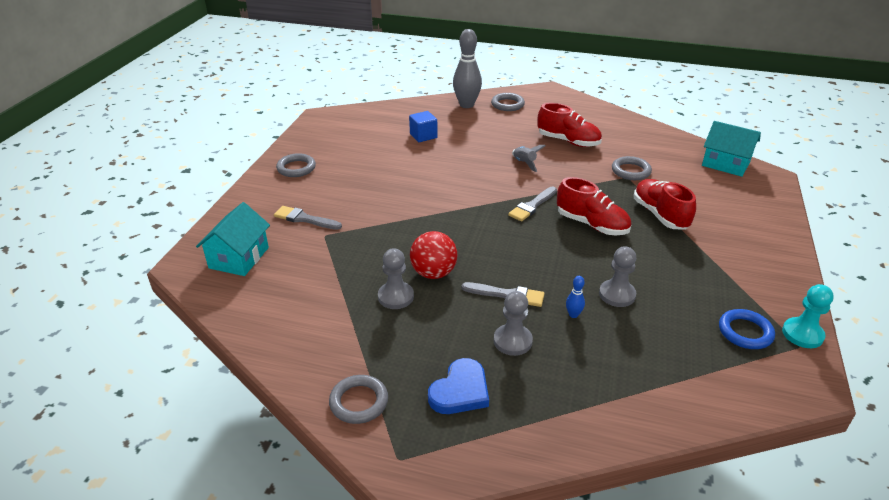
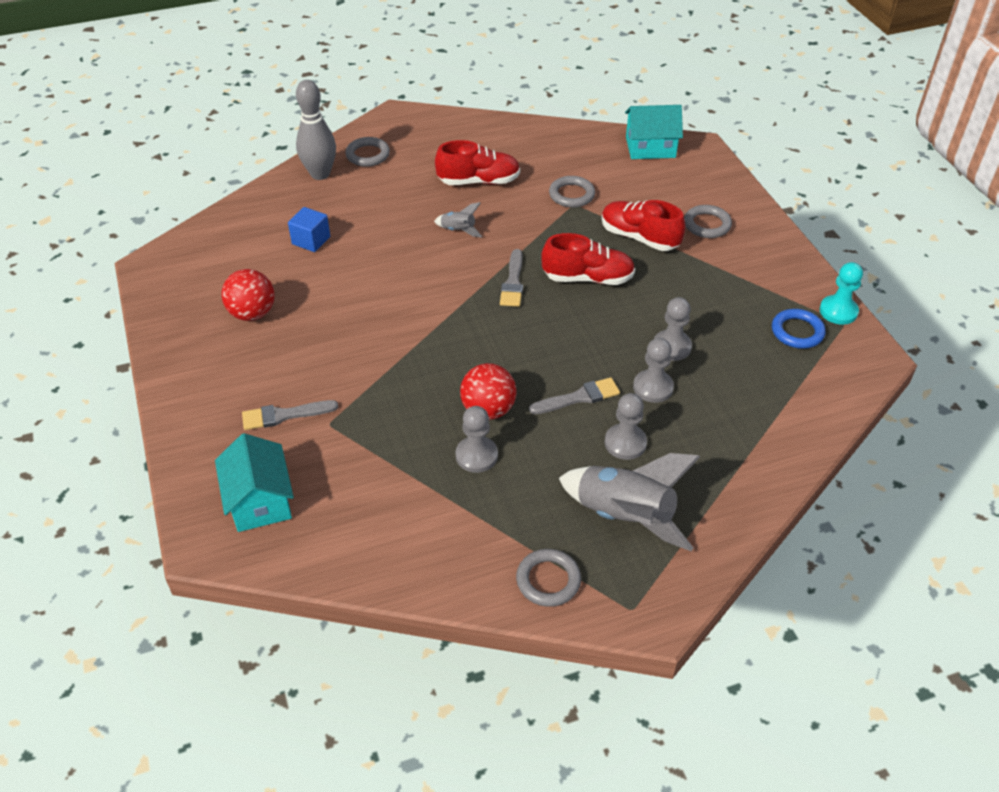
camera: 35 degrees left, 10 degrees up
(296, 168) = (200, 353): grey ring -> grey ring (707, 225)
(347, 160) = (252, 313): none -> red ball
(460, 391) = (624, 517): blue heart -> grey rocket
(573, 314) = (653, 387): blue bowling pin -> grey pawn

